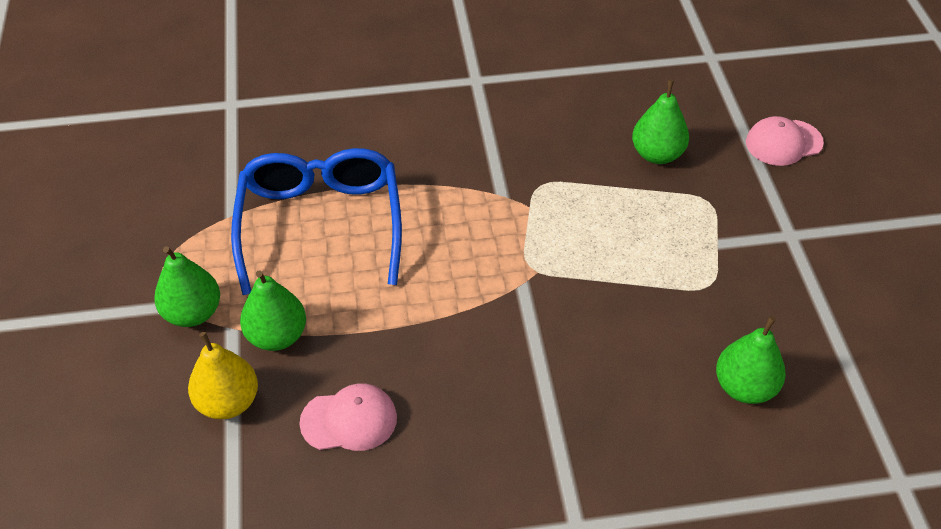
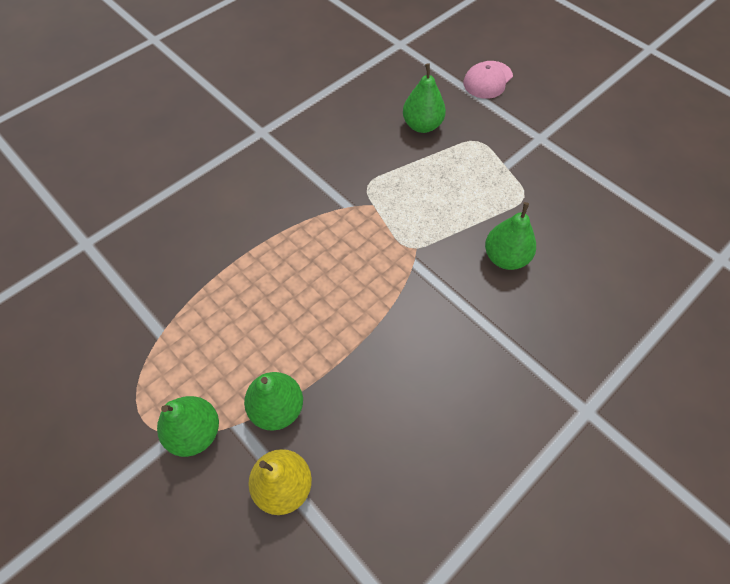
camera: 35 degrees left, 10 degrees up
(321, 224) = (238, 301): blue glasses -> none
(349, 420) = (383, 438): pink cap -> none
(744, 387) = (598, 252): green pear -> green pear (505, 257)

